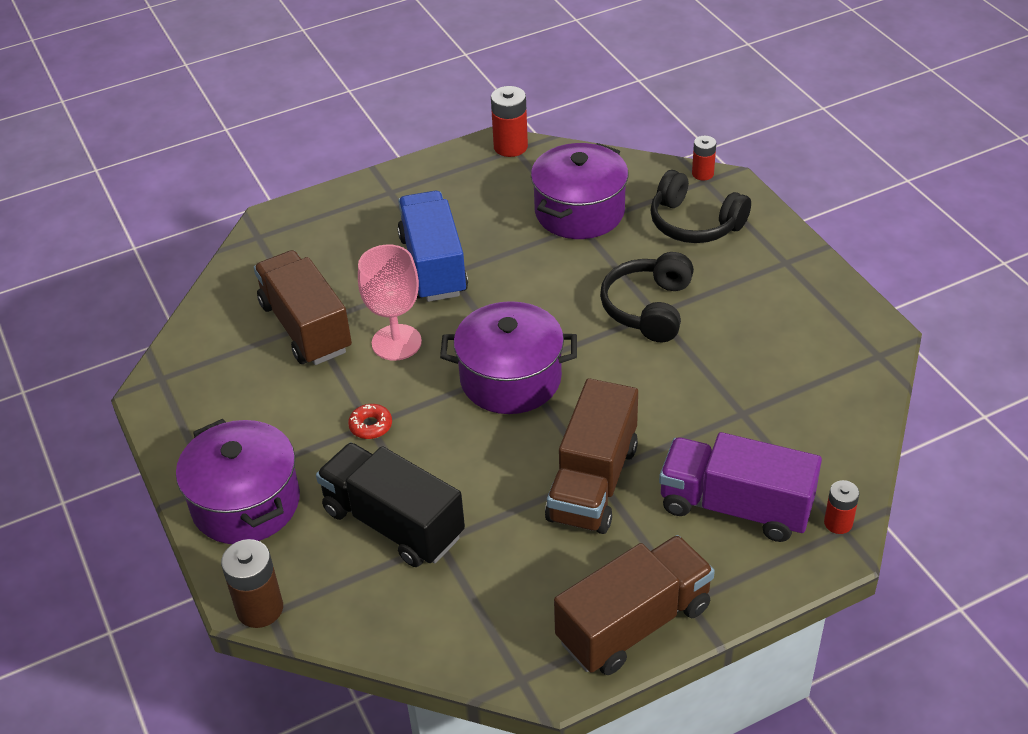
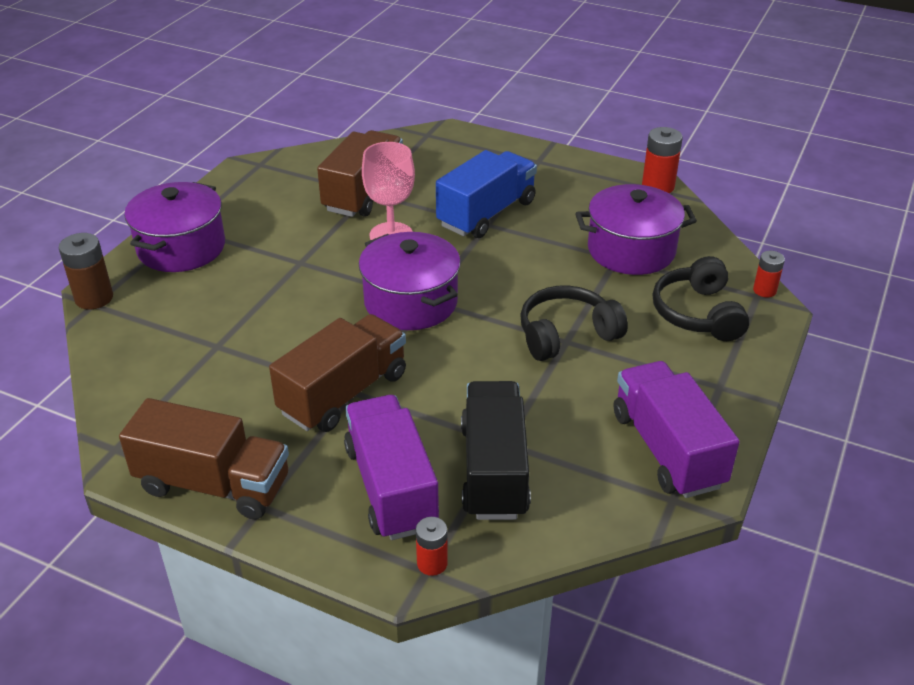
camera: 50 degrees right, 5 degrees down
(371, 426) = (299, 263): red donut -> none
(393, 523) = (216, 317): black truck -> black truck (494, 470)
(593, 482) = (343, 393): brown truck -> brown truck turned 150 degrees clockwise
(827, 328) = (667, 449): none -> purple truck

